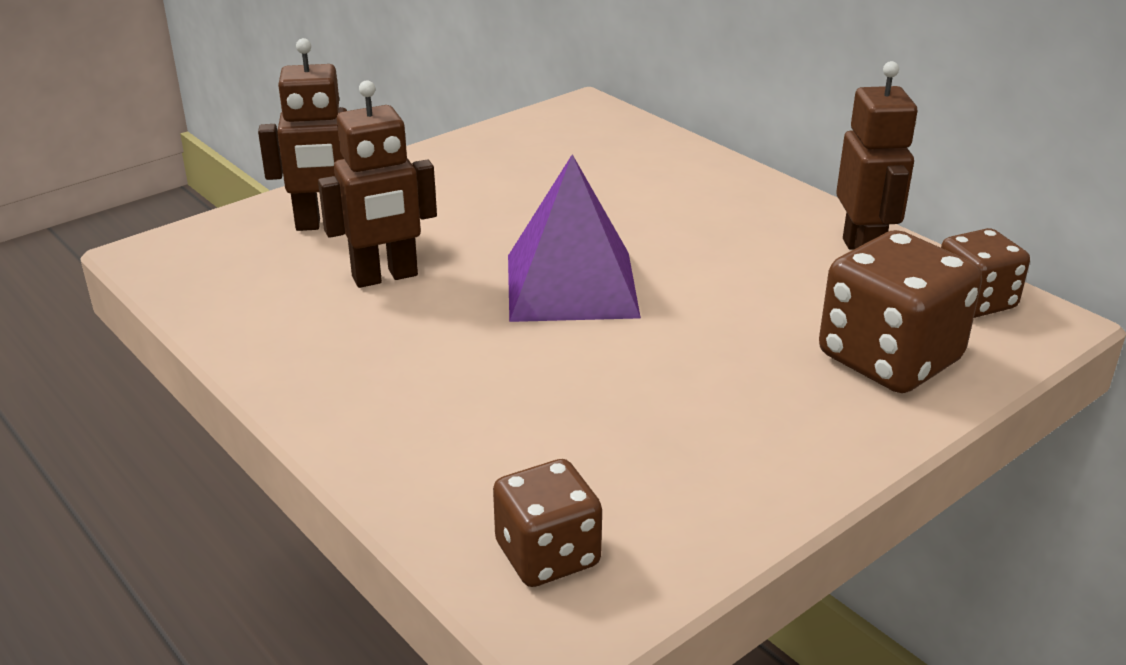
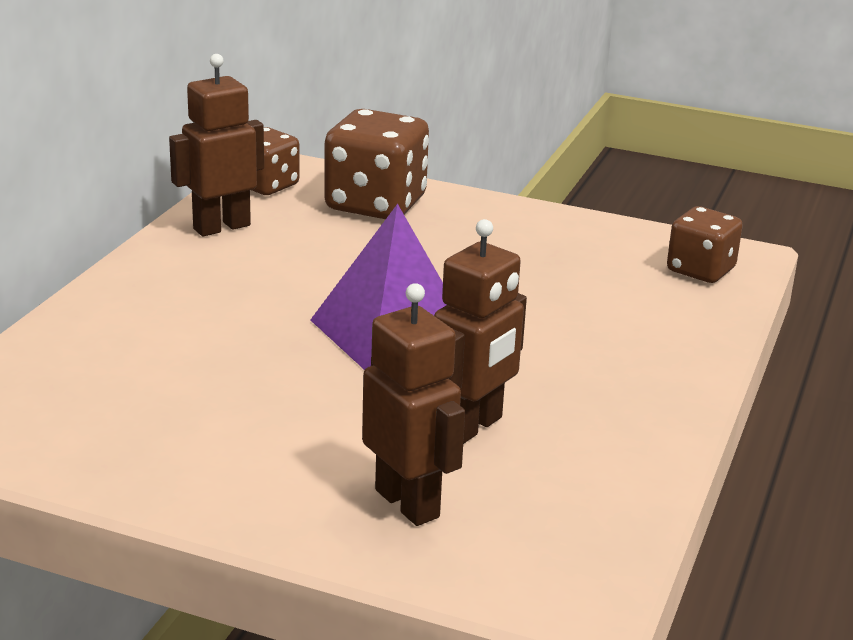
camera: 120 degrees left, 5 degrees down
(385, 277) = (473, 427): brown robot -> brown robot turned 90 degrees clockwise

